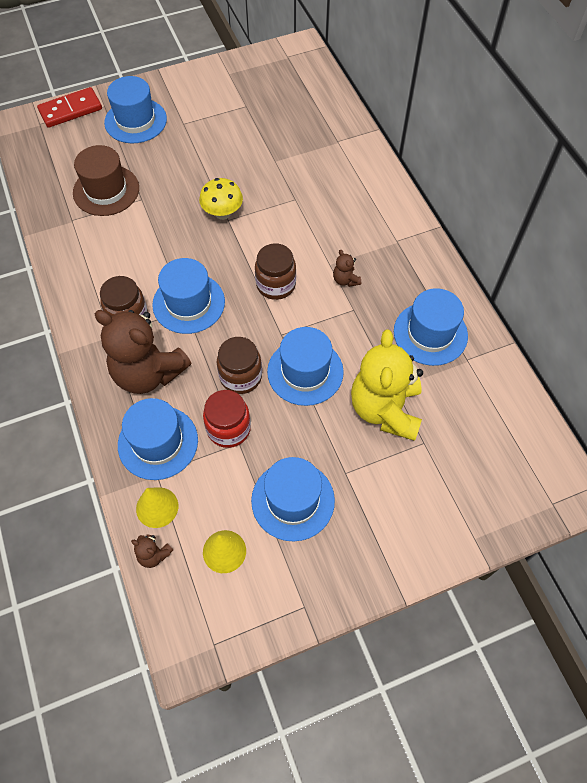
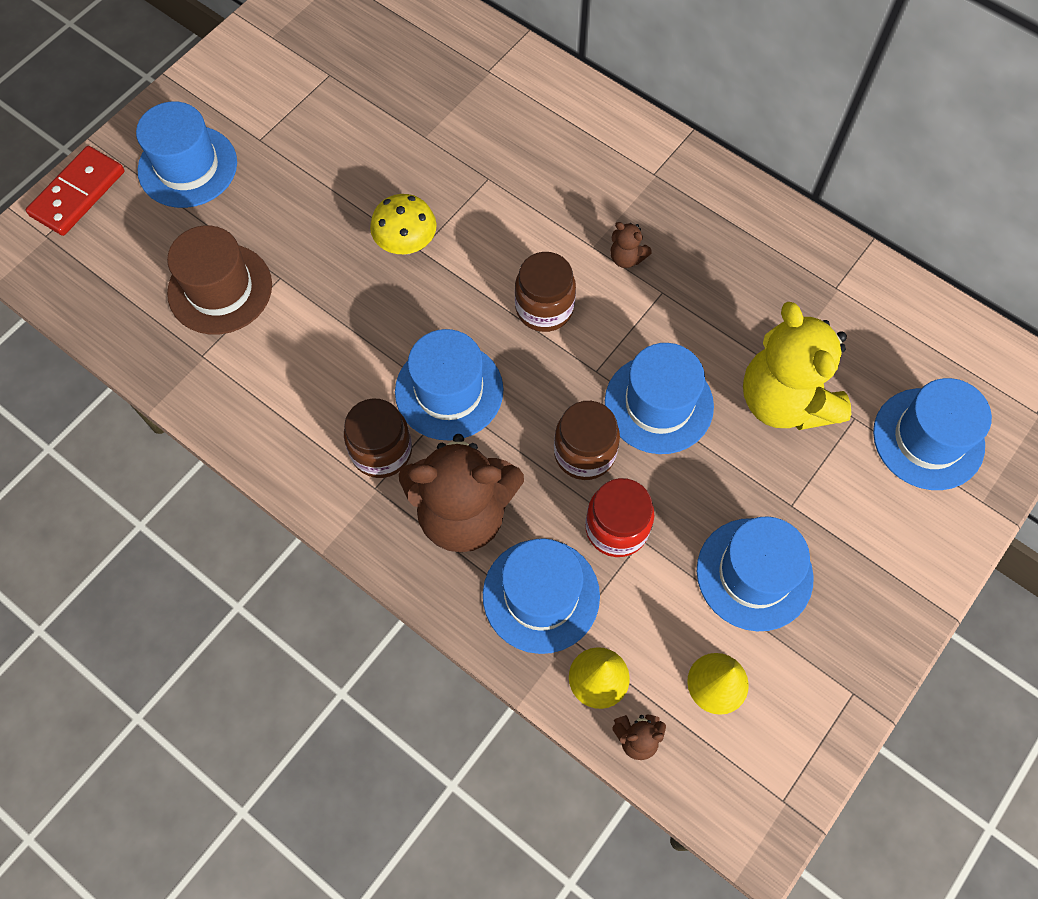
camera: 30 degrees left, 5 degrees up
(430, 333) = (773, 276): blue hat -> blue hat (928, 439)

